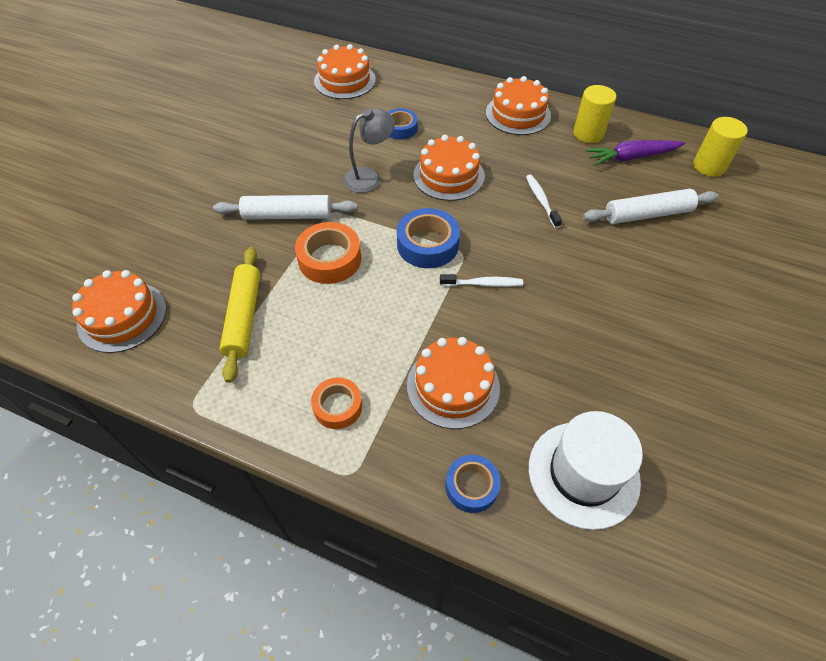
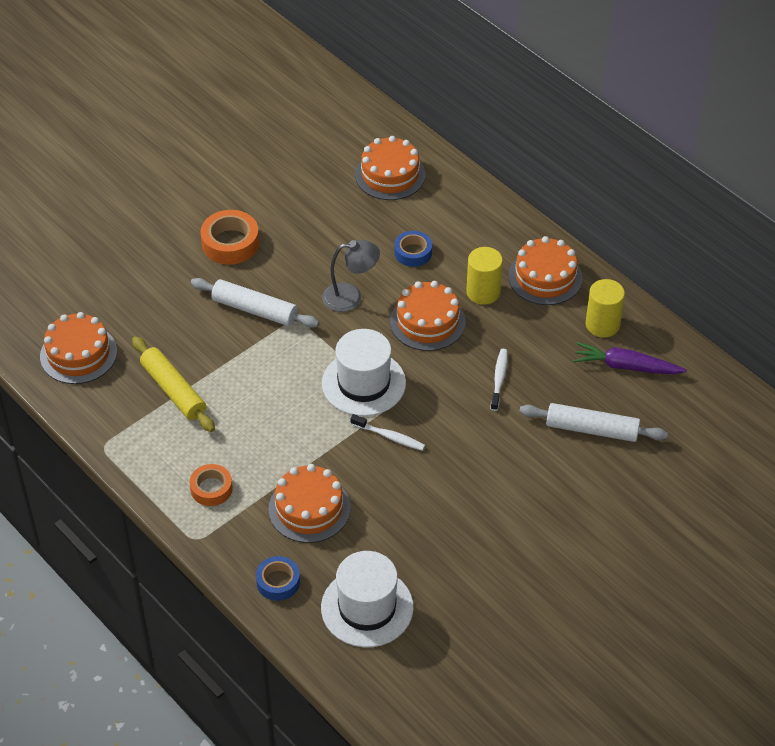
camera: 25 degrees right, 5 degrees down
(243, 317) = (173, 390): yellow rolling pin -> yellow rolling pin turned 60 degrees counterclockwise
(329, 259) = (270, 365): orange tape -> orange tape (230, 243)
(427, 244) = (363, 383): blue tape -> white hat
(709, 166) = (699, 404): yellow cylinder -> yellow cylinder (483, 292)

